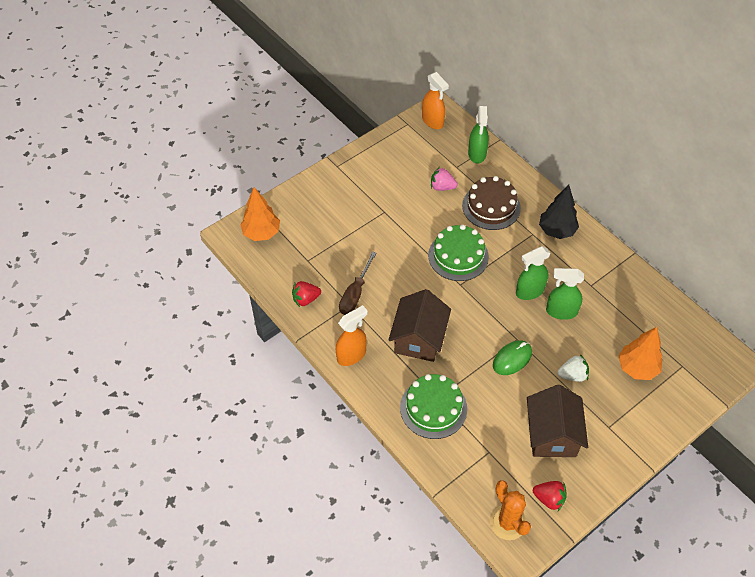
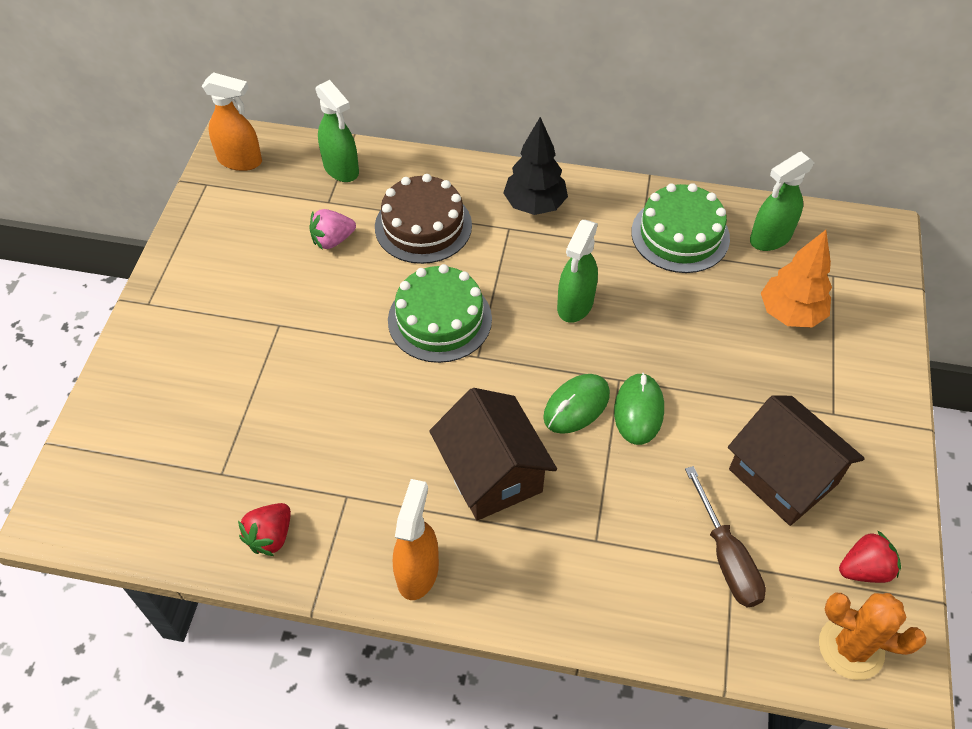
camera: 40 degrees left, 0 degrees up
(261, 233) = (107, 482): orange tree -> none
(355, 294) = (341, 474): brown screwdriver -> brown screwdriver (726, 557)
(433, 408) = (604, 560): green cake -> green cake (680, 235)
(484, 337) = (576, 406): none -> green mouse
(561, 311) = (637, 305): green spray bottle -> green spray bottle (770, 238)
(572, 375) = (729, 377): white strawberry -> none

